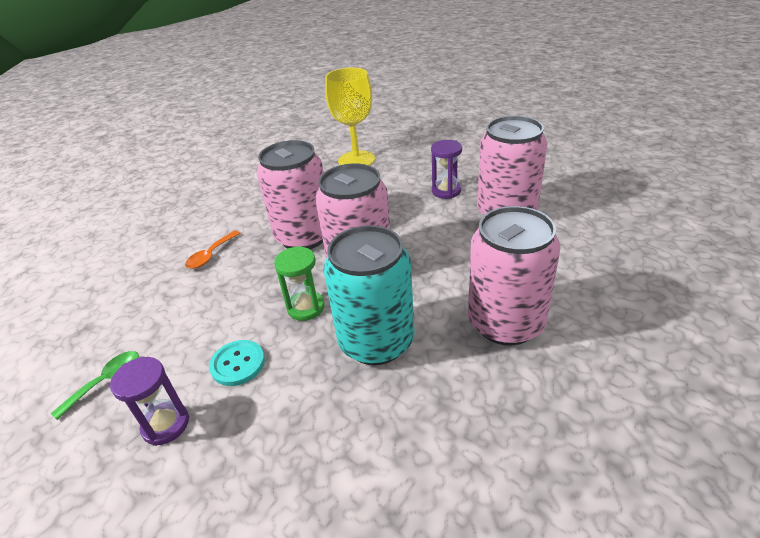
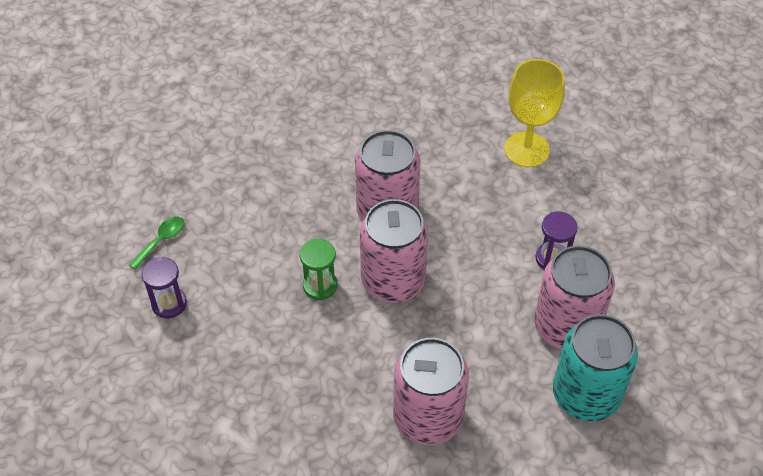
camera: 40 degrees right, 15 degrees up
(106, 381) = (161, 240): green spoon -> green spoon turned 45 degrees counterclockwise
(210, 255) = (306, 174): orange spoon -> none
(238, 364) = (240, 295): turquoise button -> none
(376, 341) = (333, 354): turquoise can -> turquoise can (585, 395)

